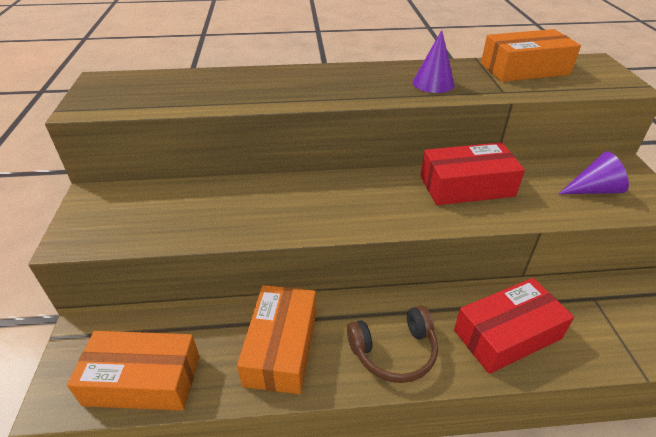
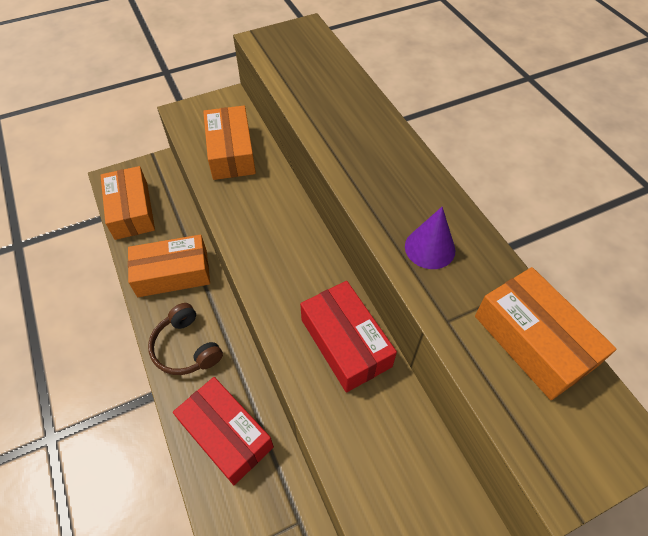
camera: 70 degrees right, 15 degrees up
(183, 210) = (231, 152): none -> orange box
(593, 190) = (395, 481): purple cone -> none

